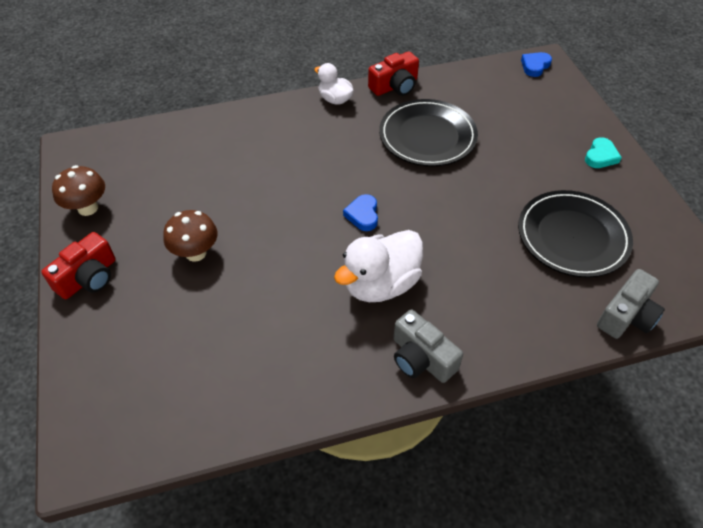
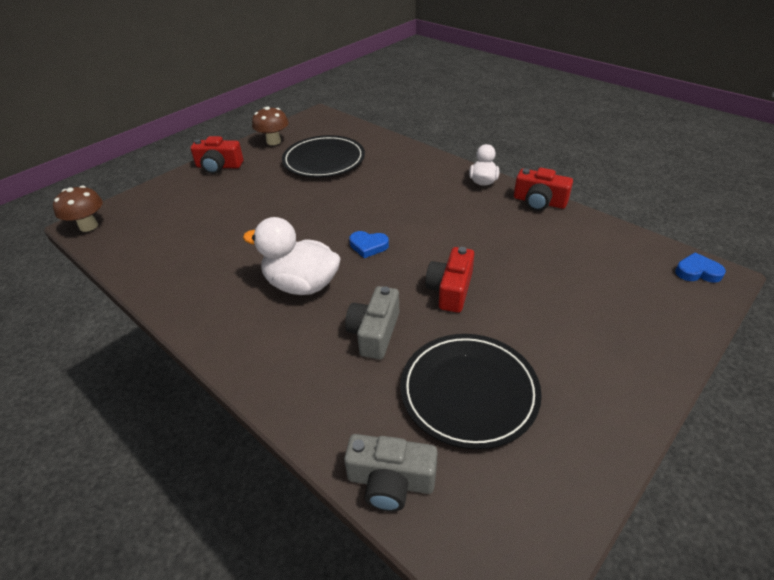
camera: 60 degrees right, 10 degrees down
(196, 253) = (267, 192): brown mushroom -> brown mushroom (88, 226)
(363, 215) = (368, 246): blue heart -> blue heart turned 135 degrees counterclockwise
(421, 358) = (238, 338): grey camera -> grey camera (374, 333)
(427, 136) = (499, 243): black plate -> black plate (324, 160)
(461, 192) = (450, 290): none -> red camera
(600, 156) = (621, 374): turquoise heart -> none

